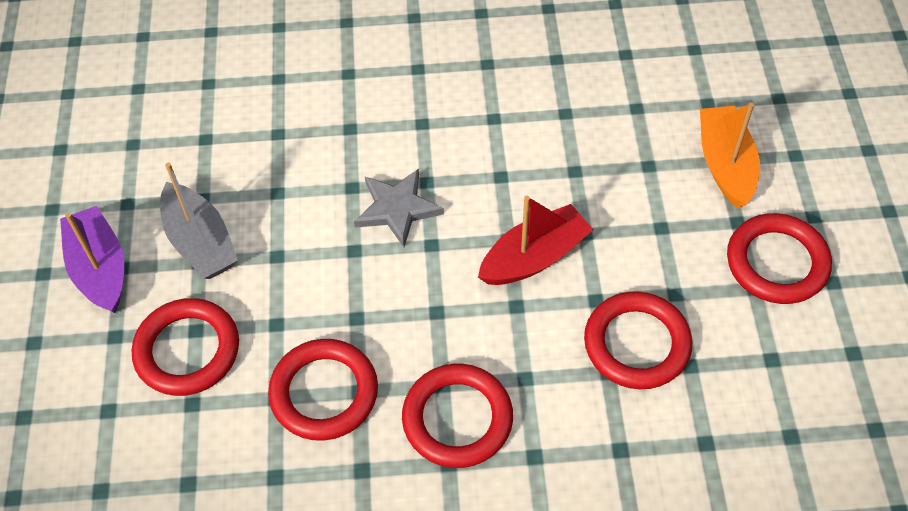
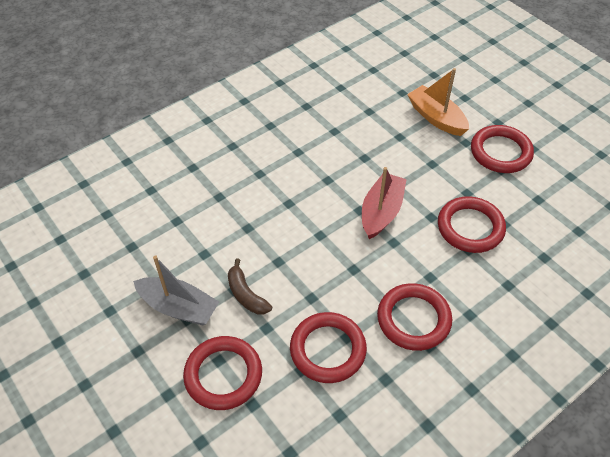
camera: 35 degrees left, 5 degrees down
(100, 268) = (123, 359): purple boat -> none
(285, 270) = (246, 294): none -> brown banana
(397, 208) = (284, 226): grey star -> none

